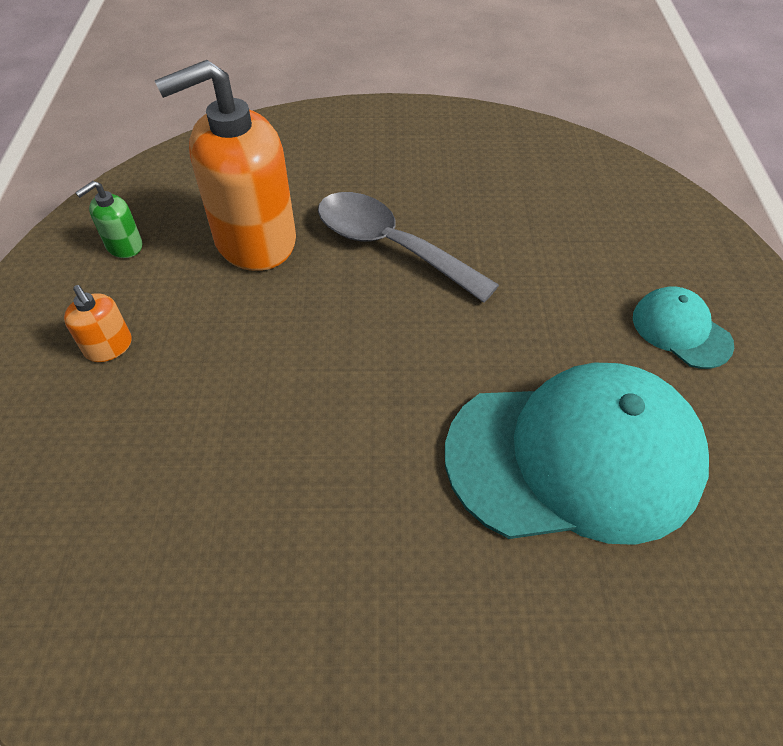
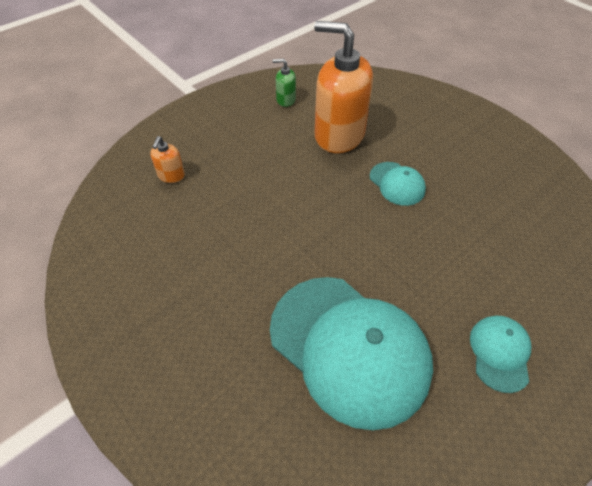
camera: 50 degrees right, 0 degrees up
(109, 347) = (232, 136): orange soap dispenser -> orange soap dispenser (171, 175)
(391, 246) = (397, 184): grey spoon -> turquoise cap

